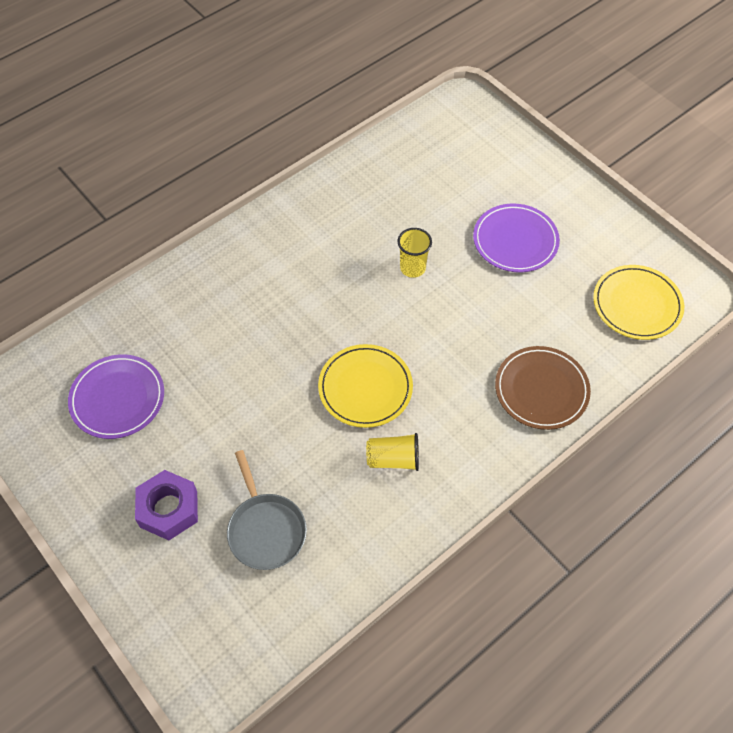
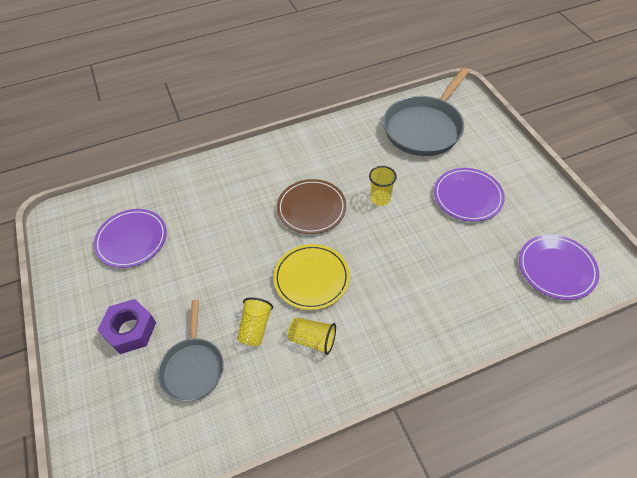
camera: 20 degrees right, 5 degrees down
(321, 463) = (255, 327): none -> yellow cup
(436, 161) = (424, 128): none -> grey pan
(541, 390) = (453, 316): brown plate -> brown plate (311, 208)
(637, 305) = (556, 268): yellow plate -> purple plate

